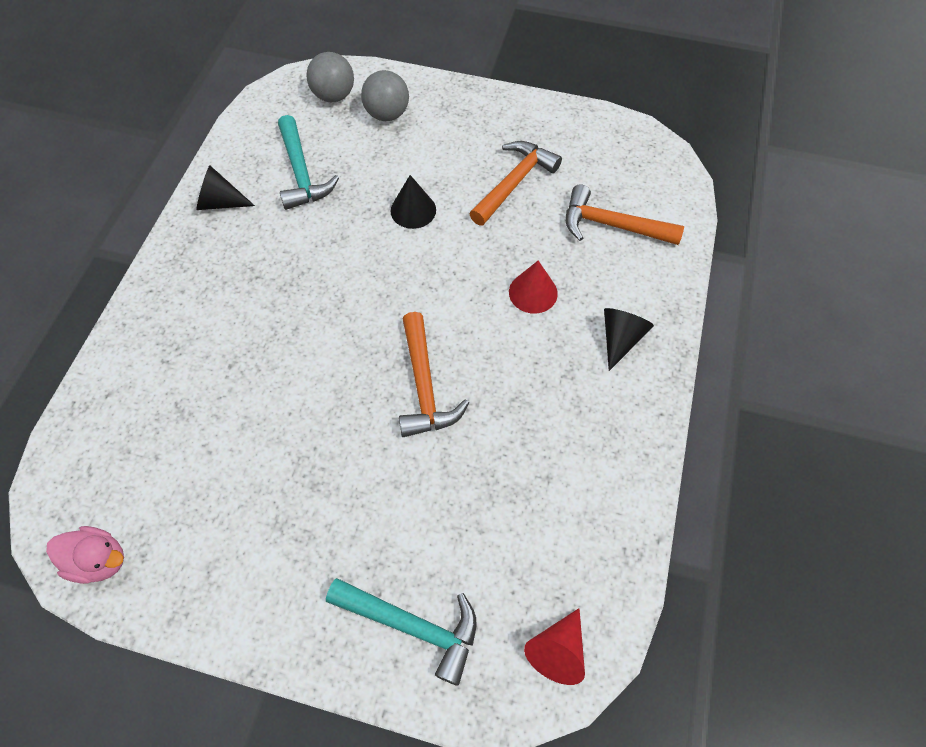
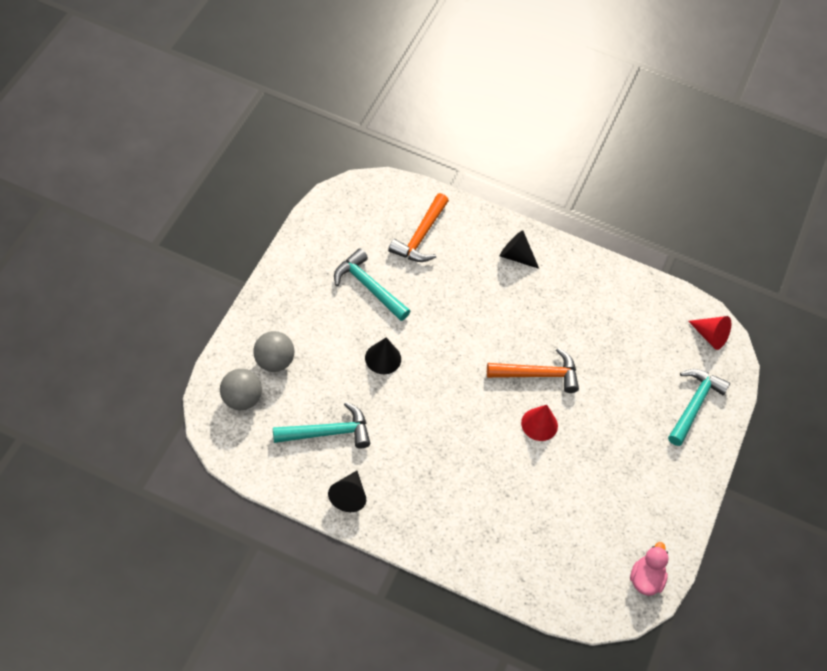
camera: 90 degrees left, 5 degrees down
(514, 183) = (368, 287): orange hammer -> turquoise hammer
(533, 292) = (471, 297): red cone -> red cone (539, 424)

